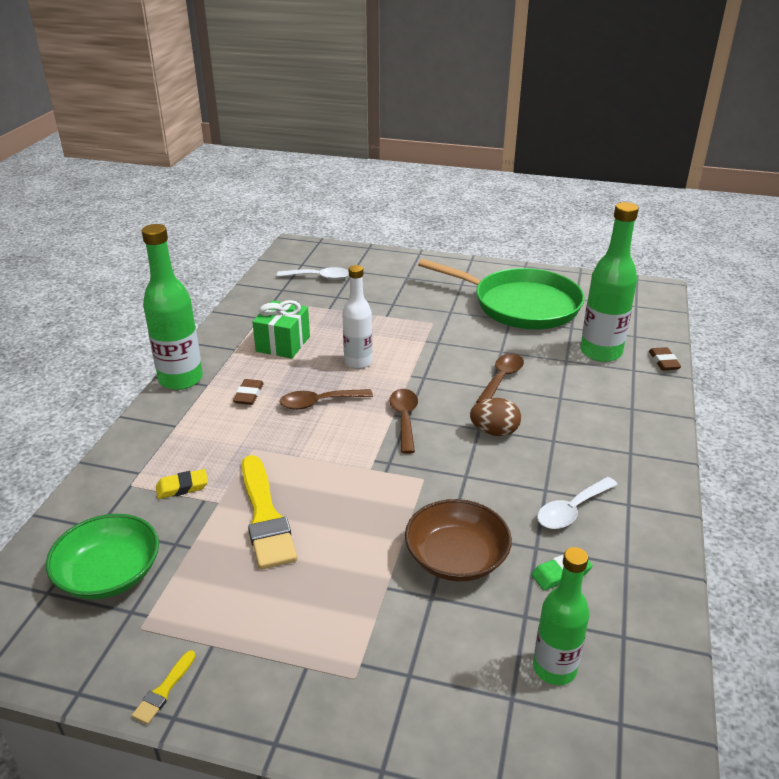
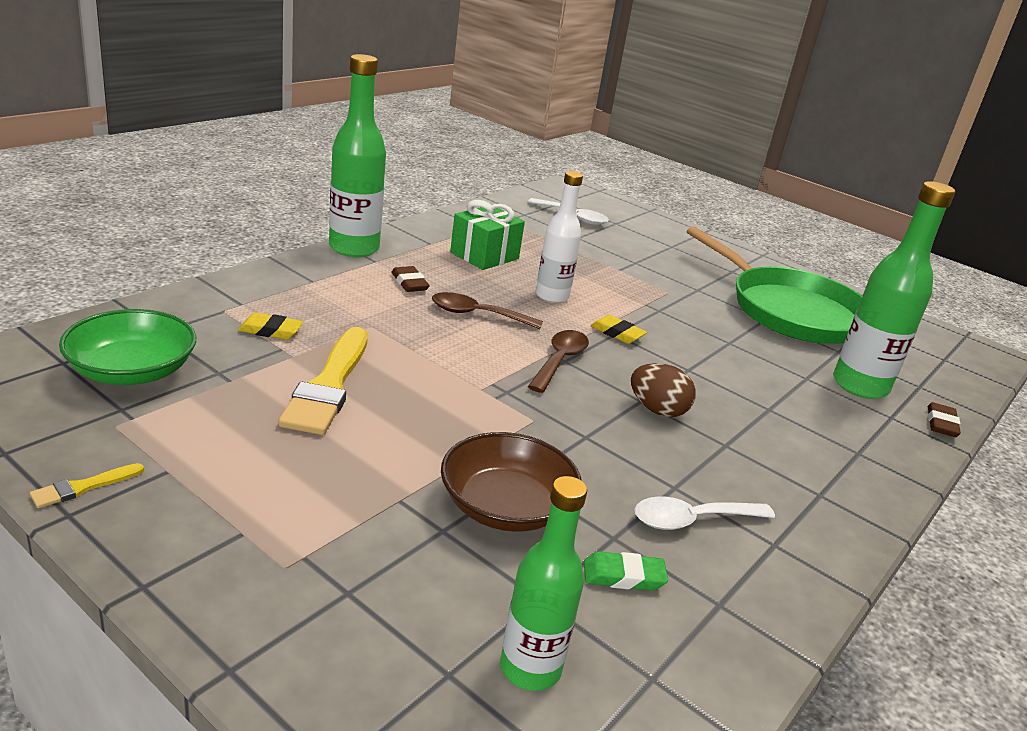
camera: 20 degrees right, 5 degrees down
(249, 395) = (409, 283): brown eraser -> brown eraser turned 60 degrees counterclockwise
(425, 376) = (617, 333): none -> yellow eraser
(501, 379) = (708, 367): brown spoon -> none

